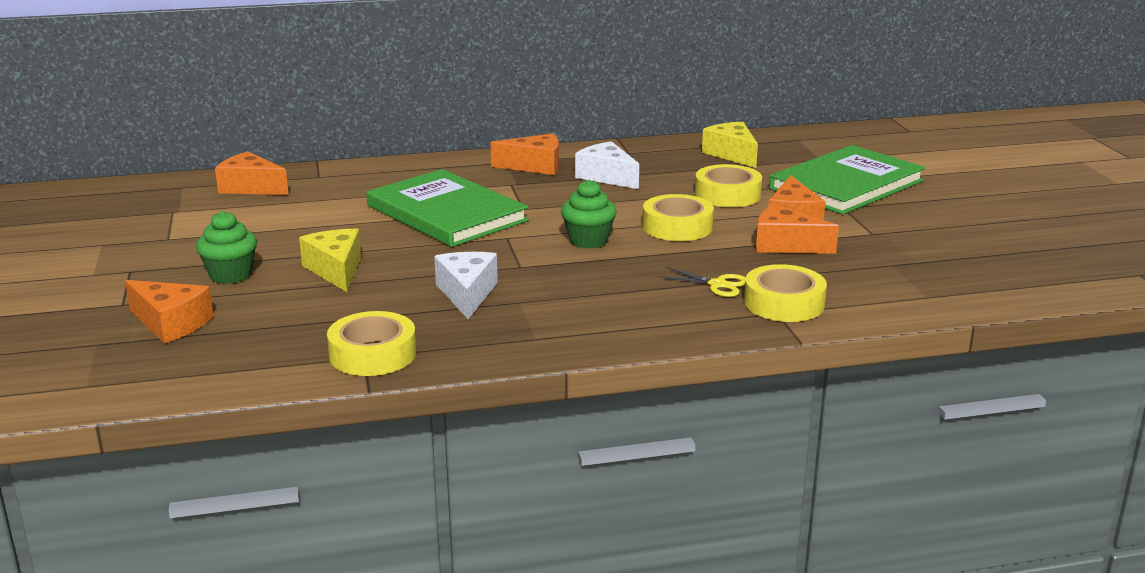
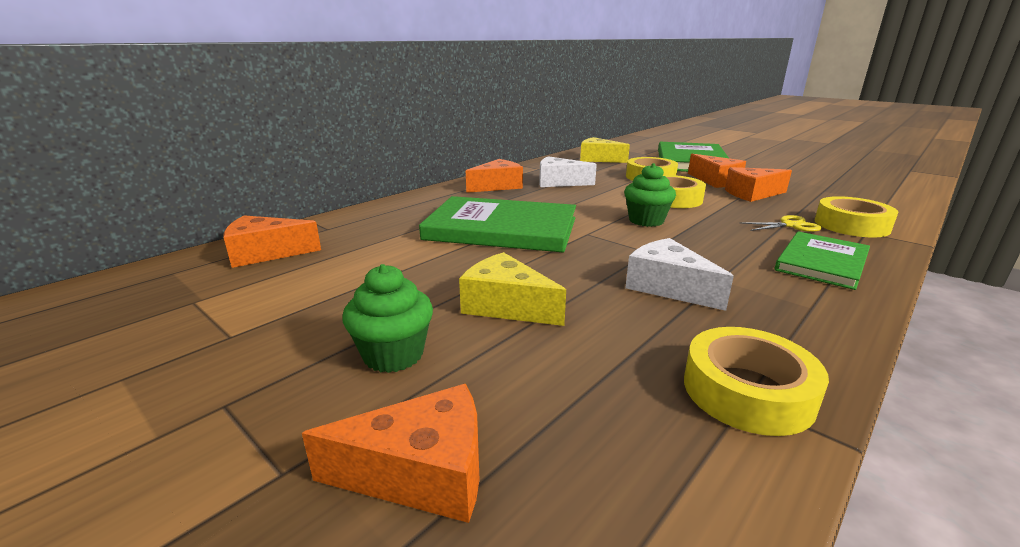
camera: 35 degrees left, 0 degrees up
(640, 318) = (821, 262): none -> green book

